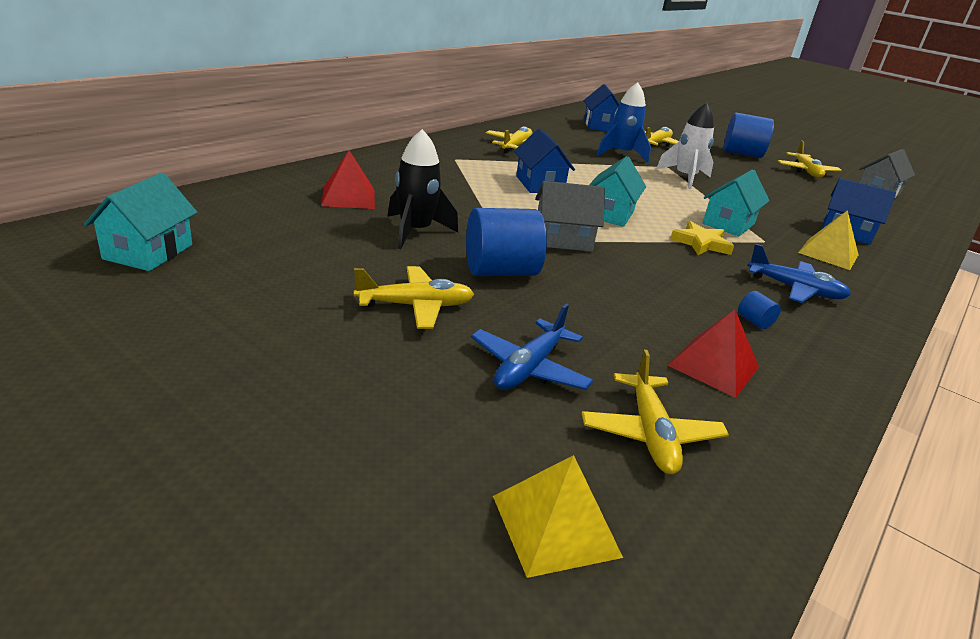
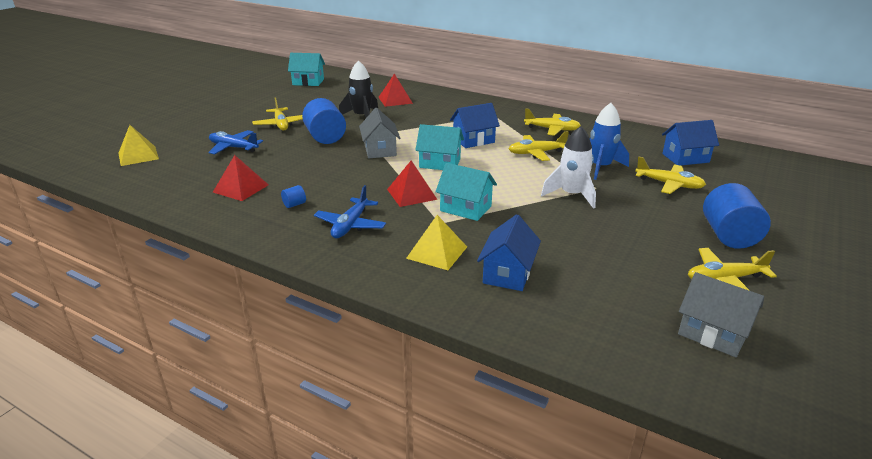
camera: 85 degrees right, 0 degrees up
(650, 433) = (185, 171): yellow plane -> yellow plane (536, 153)
(701, 243) = (411, 194): yellow star -> red pyramid

